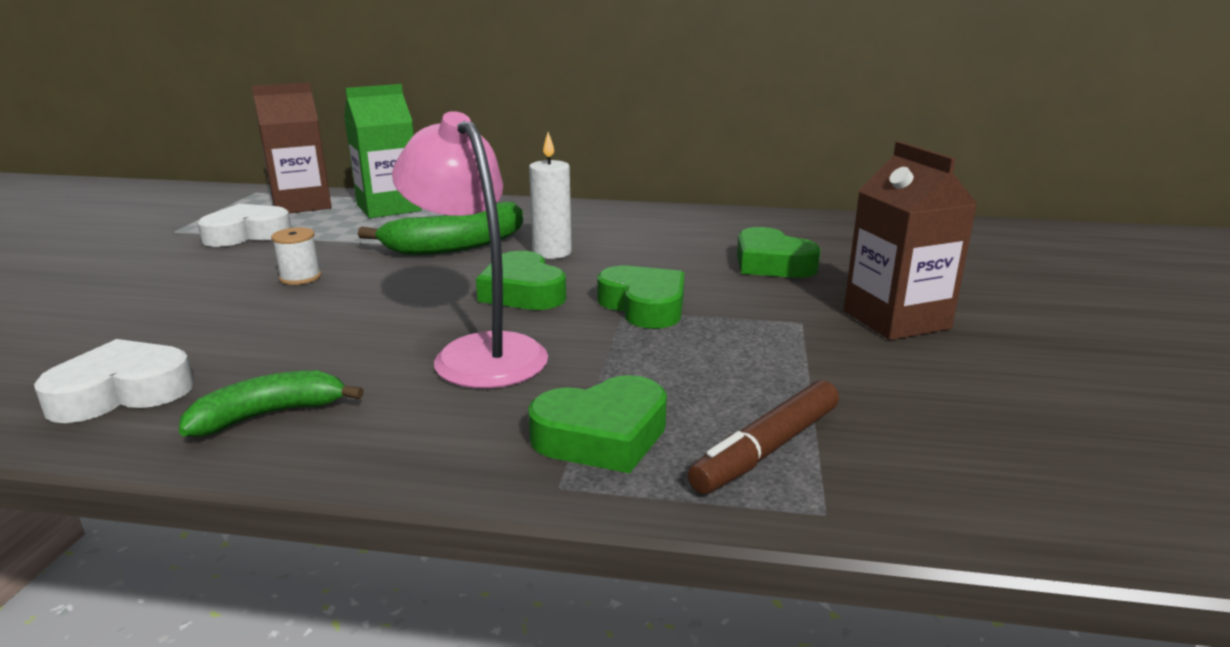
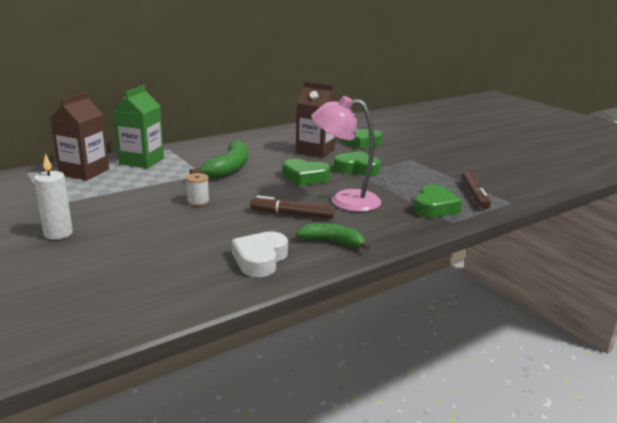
camera: 45 degrees left, 0 degrees up
(247, 234) = (103, 193): white heart -> none
(269, 415) = (332, 242): green banana -> green banana turned 90 degrees clockwise
(346, 343) = (292, 214): none -> brown marker
(552, 253) = (276, 160): white candle -> white candle (58, 233)
(896, 319) = (431, 151): brown carton -> brown carton (315, 151)

